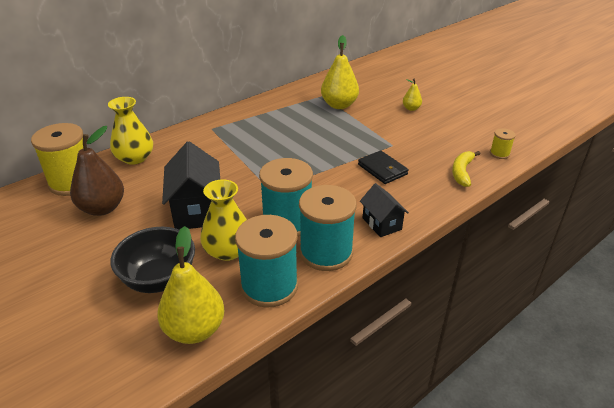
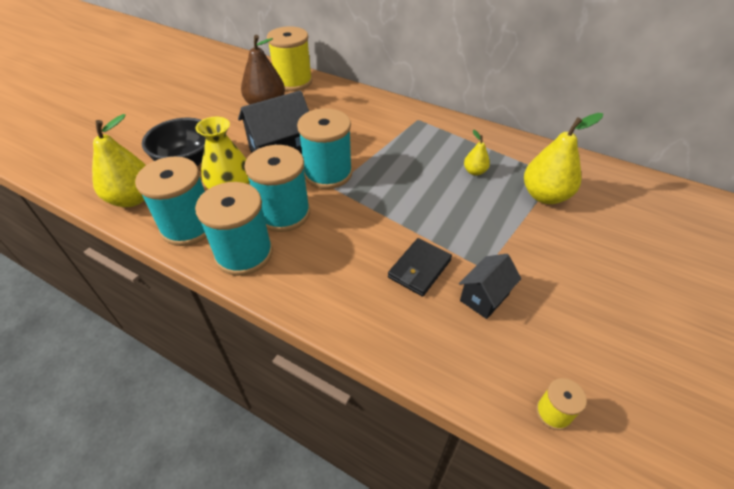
camera: 70 degrees right, 10 degrees up
(135, 158) = (342, 96): yellow vase -> none
(250, 188) = (328, 173): none -> turquoise spool
(382, 223) = (307, 290): black house -> black house (484, 297)
(411, 108) = (602, 271): yellow pear -> yellow pear (474, 171)
(462, 172) = (464, 362): yellow banana -> none

